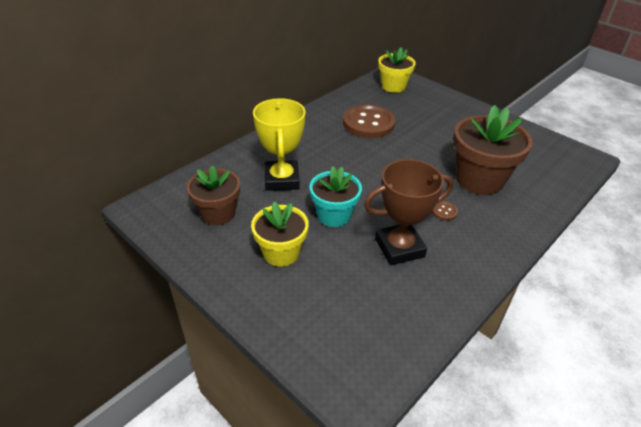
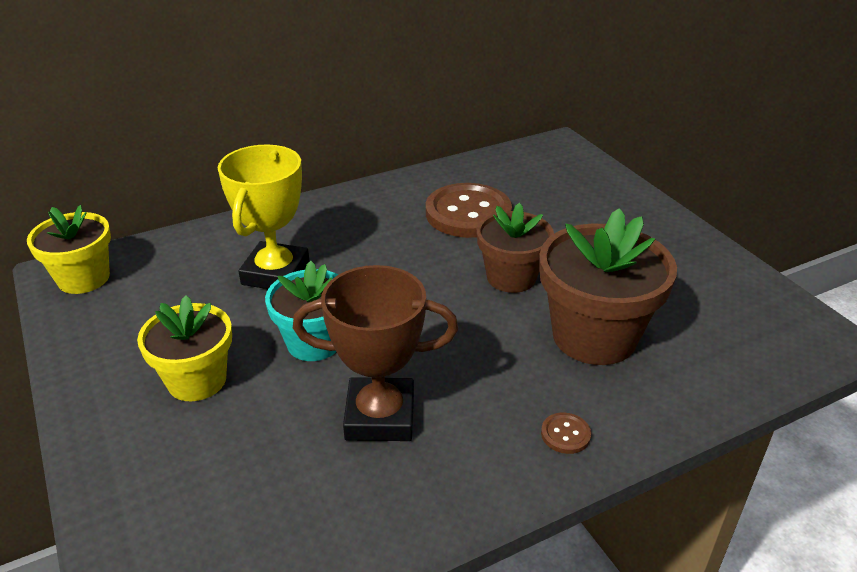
camera: 20 degrees right, 5 degrees down
(218, 213) = (152, 303): brown flower pot -> brown flower pot (511, 277)
(393, 86) = (548, 164): yellow flower pot -> yellow flower pot (83, 278)
(444, 211) = (495, 375): brown button -> brown button (565, 434)

